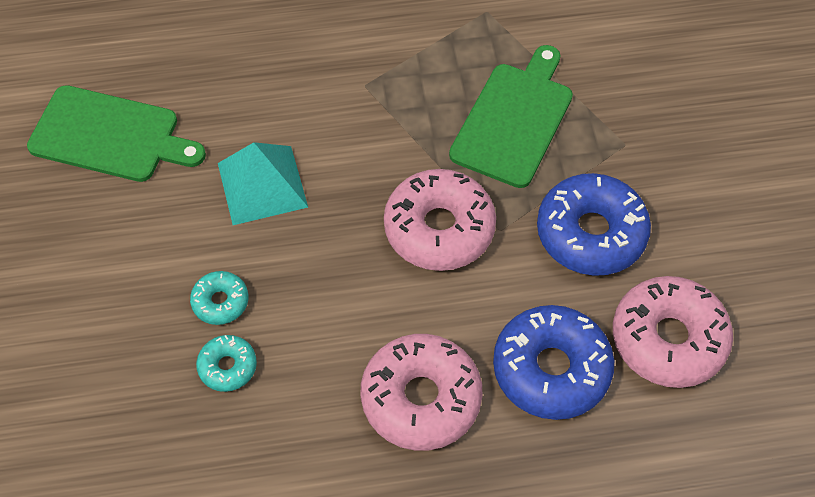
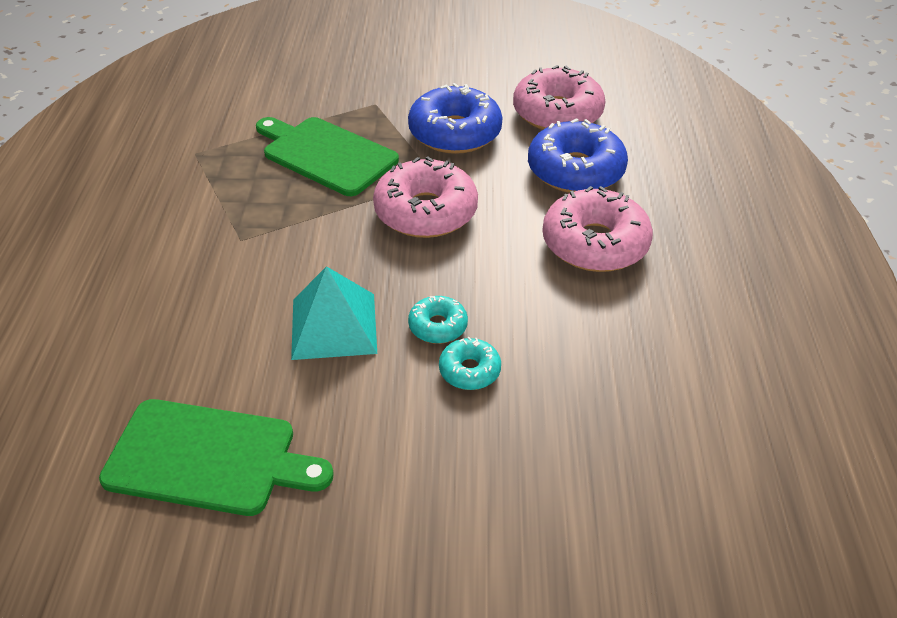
camera: 80 degrees left, 15 degrees down
(110, 136) = (209, 458): green cutting board -> green cutting board turned 75 degrees clockwise
(227, 367) = (547, 371): turquoise donut -> turquoise donut (438, 326)

